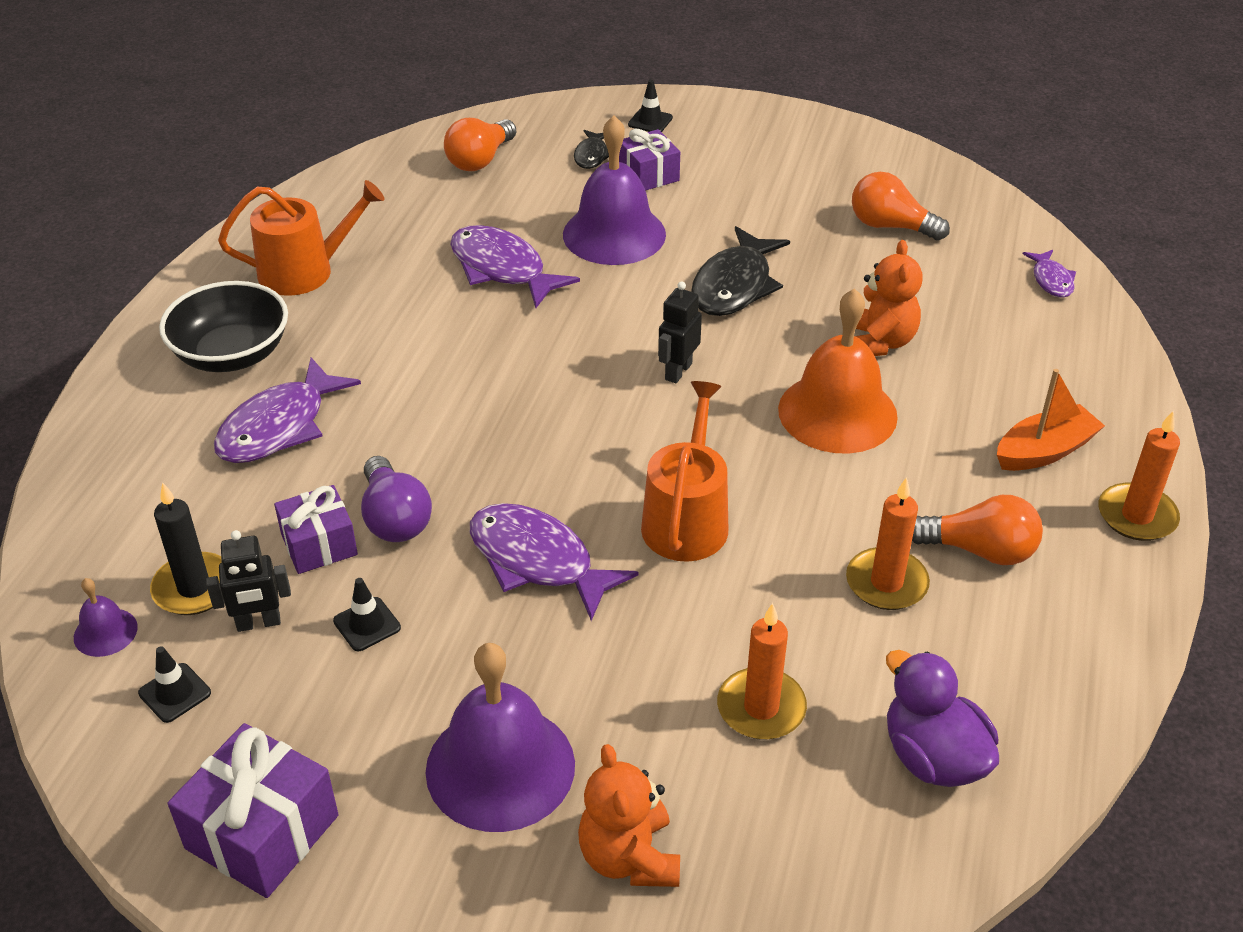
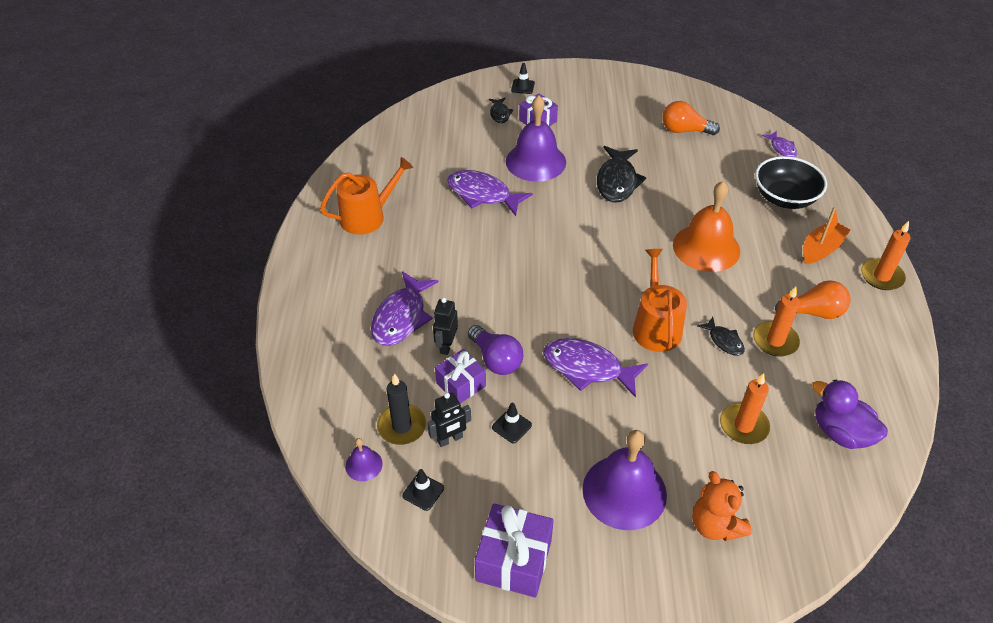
camera: 15 degrees left, 5 degrees up
(232, 354) = (350, 277): black bowl -> black bowl (784, 198)
(480, 160) = (436, 127): orange light bulb -> none
(678, 371) = (610, 239): black robot -> black robot (446, 345)
(794, 565) = (724, 341): none -> black fish
(879, 342) = (709, 201): orange teddy bear -> none

